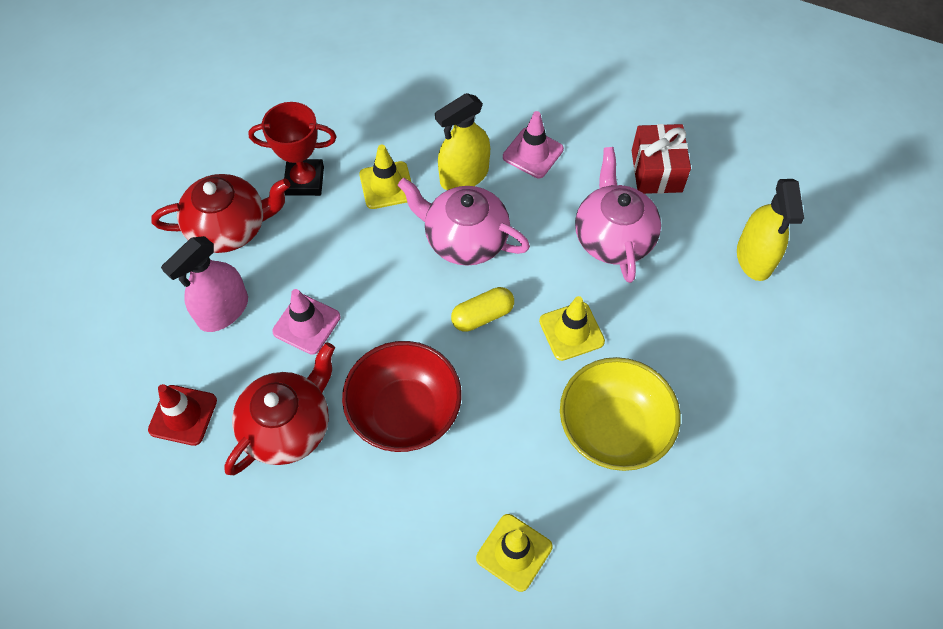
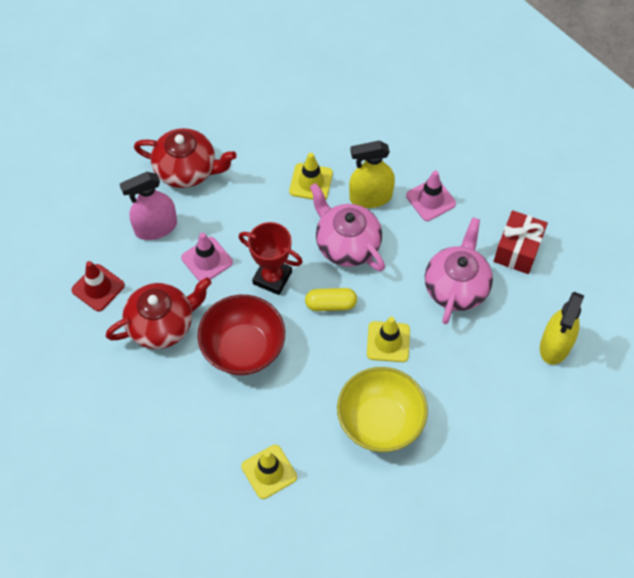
camera: 25 degrees right, 0 degrees up
(304, 181) = (254, 156): red trophy -> red trophy (272, 277)

